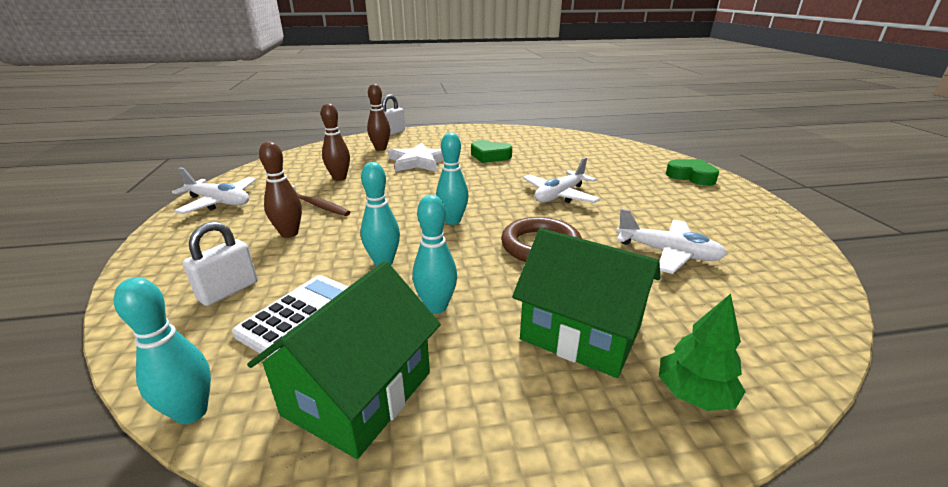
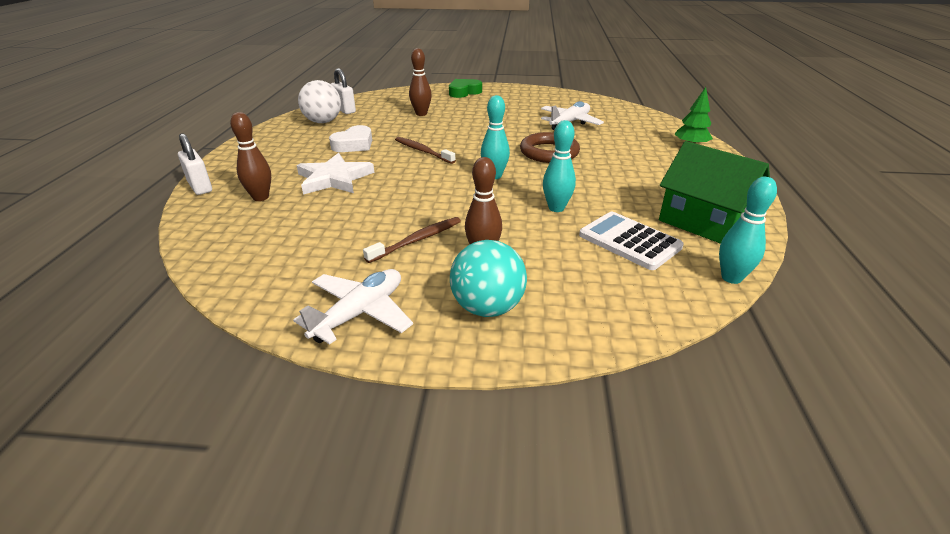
camera: 75 degrees left, 5 degrees up
(204, 245) = (487, 307): none -> turquoise ball
(228, 291) = (587, 280): white padlock -> white padlock (344, 110)
(339, 178) = (344, 226): brown bowling pin -> brown bowling pin (421, 114)
(436, 307) = (620, 193): turquoise bowling pin -> none
(490, 156) = (354, 144): green heart -> white heart
(494, 182) = (423, 151): none -> brown toothbrush
(530, 139) = (323, 122): none -> white ball
(559, 195) = (469, 133): white plane -> none
(581, 333) = (647, 158): green house -> none

